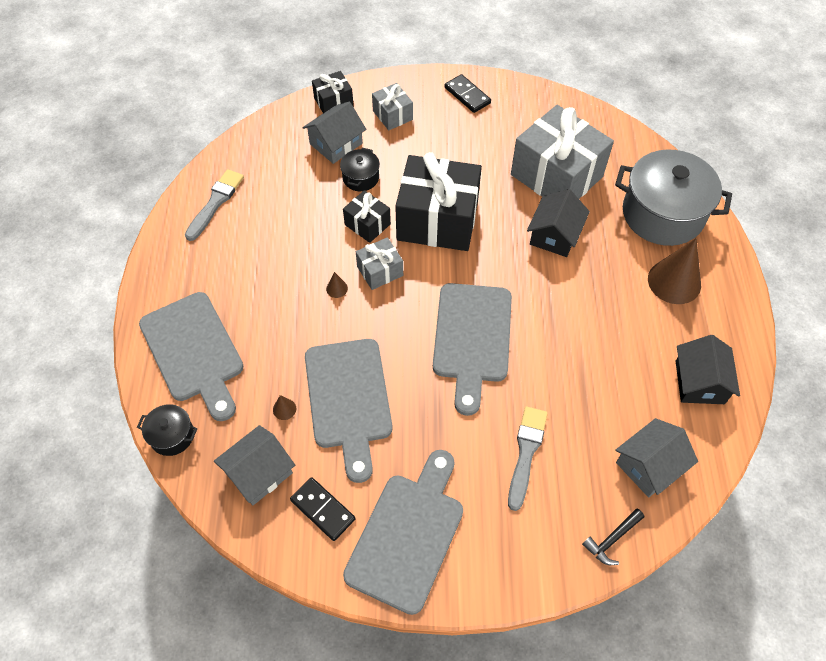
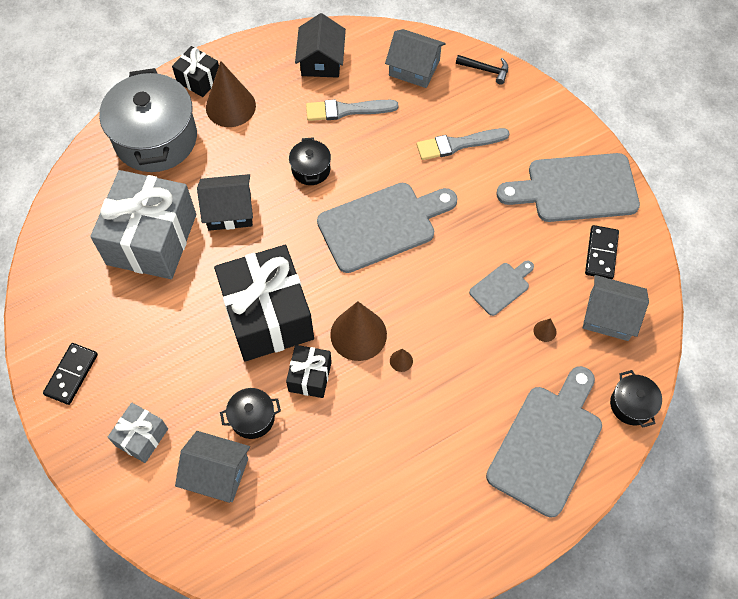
camera: 120 degrees left, 5 degrees up
(215, 203) = (371, 550): grey brush -> grey brush (347, 110)
(333, 102) = (152, 516): black gift -> black gift (199, 80)
(348, 399) = (501, 287): grey cutting board -> grey cutting board, size x0.49
(380, 271) = (358, 334): grey gift -> brown cone
(565, 312) = (311, 169): none -> black pot
(699, 382) = (321, 61): black house -> black house turned 60 degrees counterclockwise

